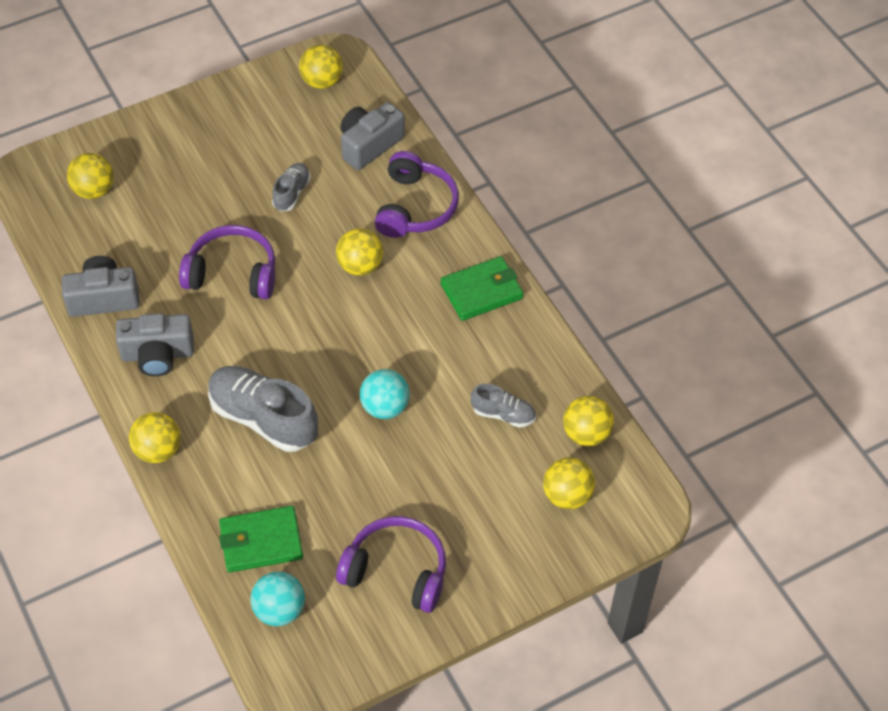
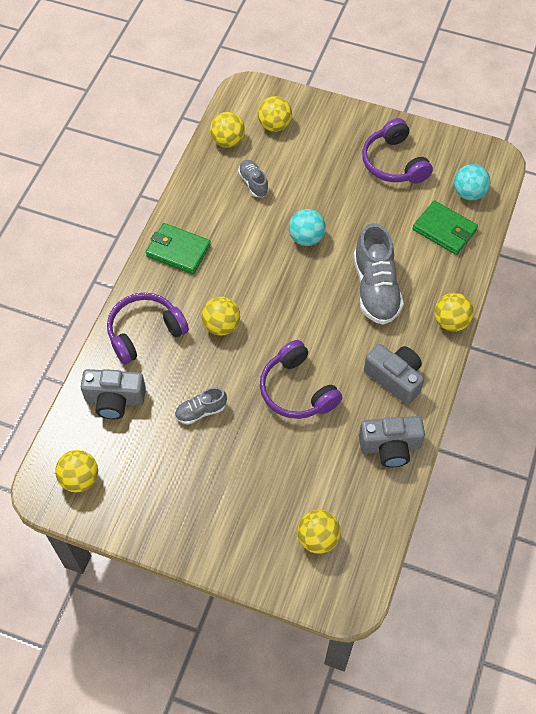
camera: 130 degrees left, 5 degrees up
(103, 298) = (390, 447): grey camera -> grey camera turned 45 degrees counterclockwise

